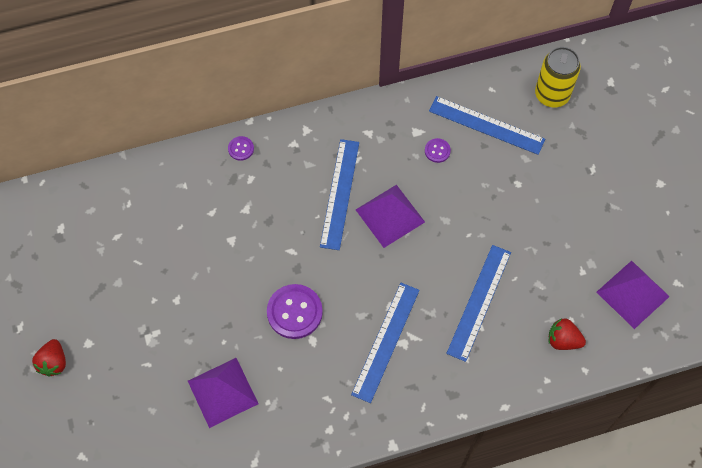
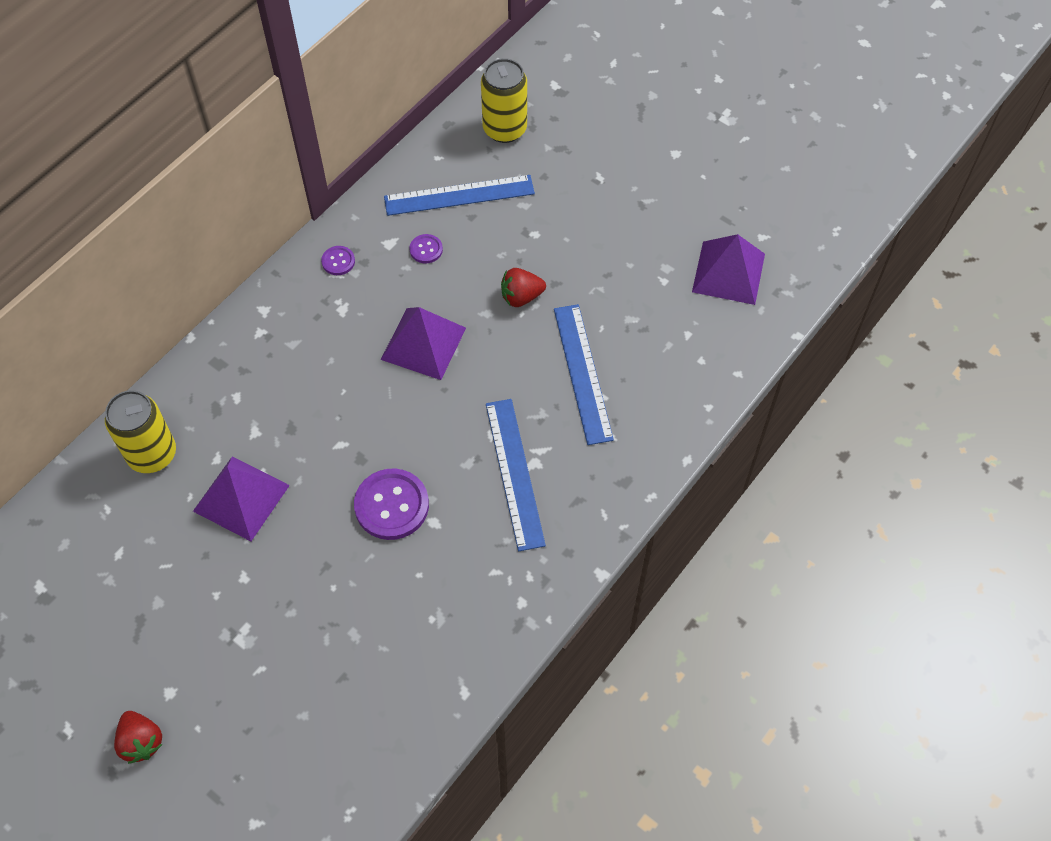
camera: 35 degrees left, 5 degrees down
(176, 185) = (152, 454): none -> yellow can
(222, 392) = (372, 641): purple pyramid -> purple pyramid (241, 498)
(241, 149) = (201, 372): purple button -> purple button (338, 261)
(339, 193) = (350, 353): blue ruler -> none
(563, 340) = (695, 358): red strawberry -> red strawberry (521, 297)

